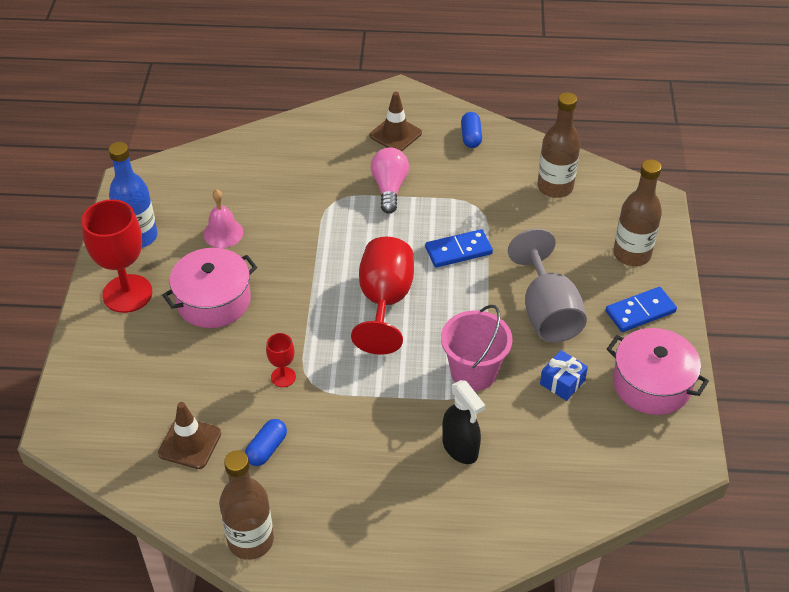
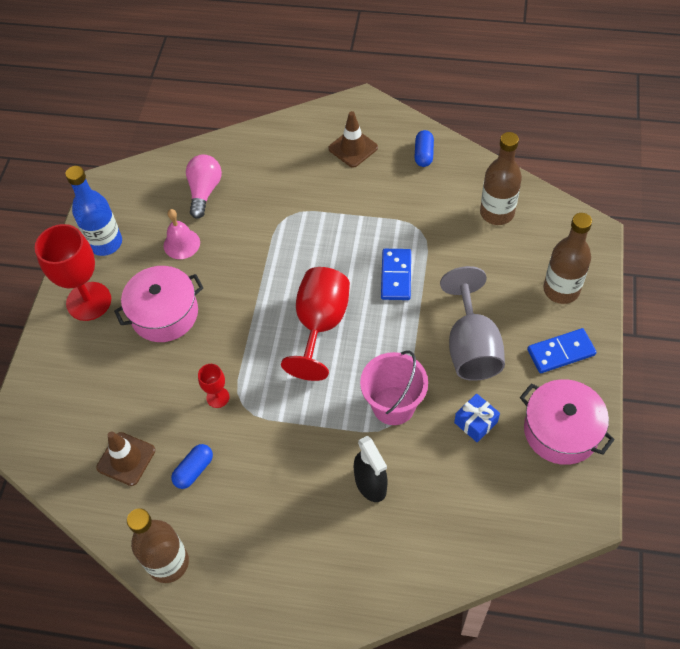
camera: 10 degrees right, 10 degrees up
(389, 188) = (340, 205): pink light bulb -> pink light bulb (204, 191)
(458, 251) = (396, 276): blue domino -> blue domino turned 75 degrees counterclockwise

